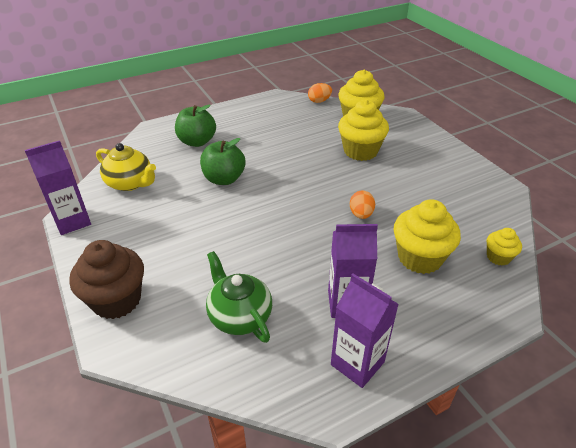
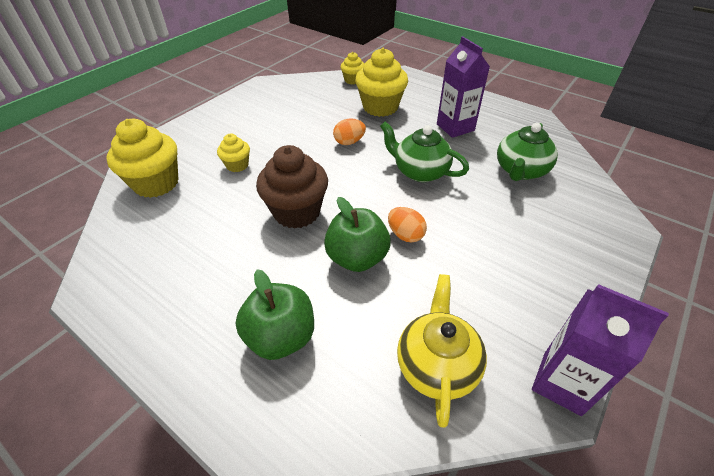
camera: 115 degrees left, 5 degrees up
(117, 300) = (593, 252): brown cupcake -> brown cupcake (297, 212)
(288, 242) = (420, 171): none -> green teapot
(319, 101) = (104, 234): orange egg -> orange egg (405, 235)
(357, 363) = (496, 114): purple carton -> none
(360, 151) = (237, 165): yellow cupcake -> yellow cupcake, size x0.53

